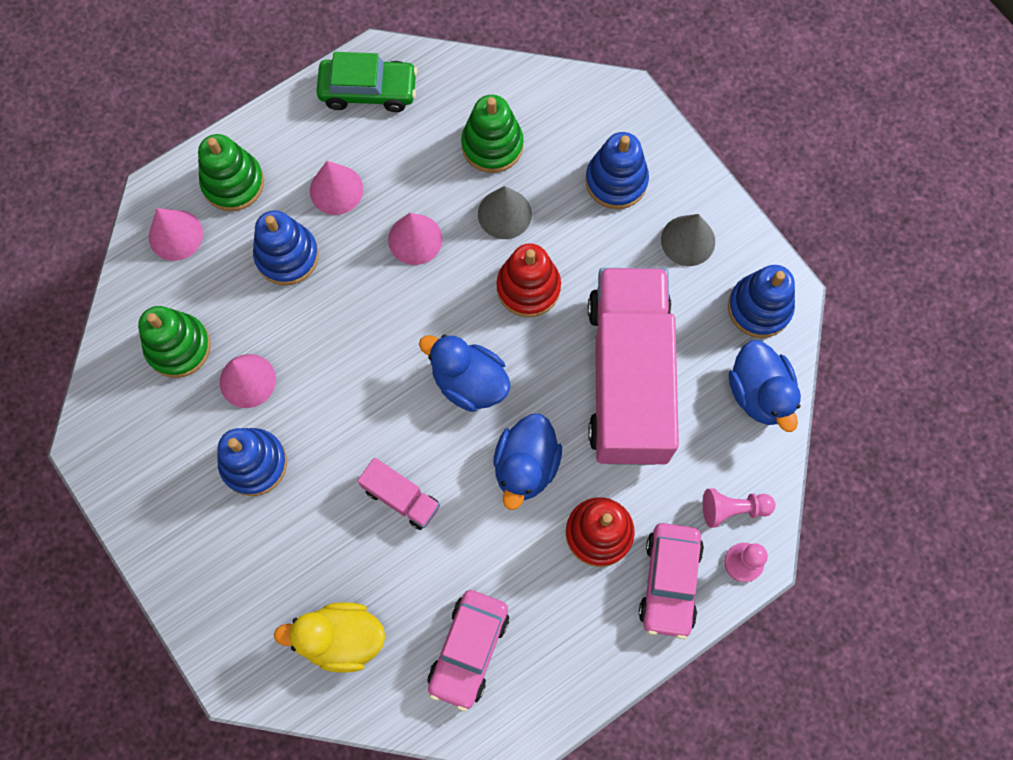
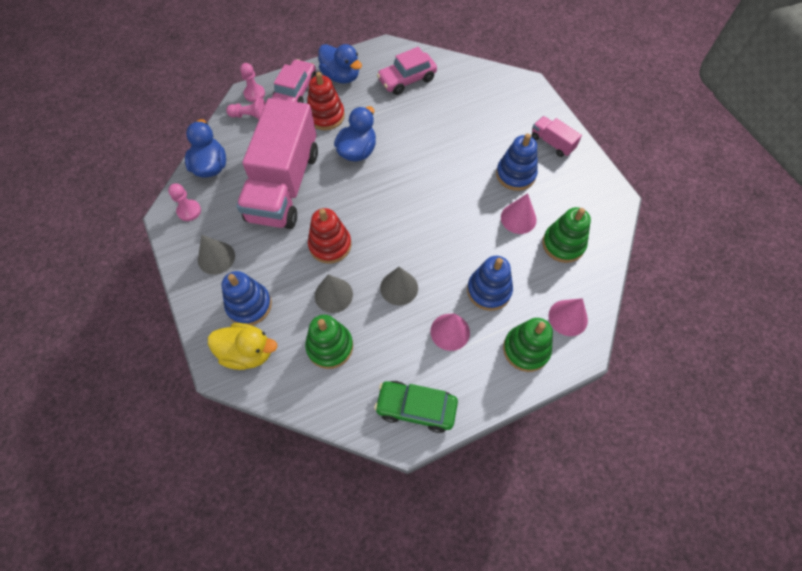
camera: 170 degrees left, 10 degrees down
(341, 638) = (472, 92): yellow duck -> yellow duck (247, 352)
(401, 498) = (431, 146): pink truck -> pink truck (552, 143)
(415, 239) = (399, 287): pink cone -> grey cone
(468, 650) = (407, 79): pink car -> pink car turned 150 degrees counterclockwise
(469, 382) = (380, 197): blue duck -> blue duck (341, 76)
(759, 308) = (189, 211): blue stacking toy -> pink pawn

